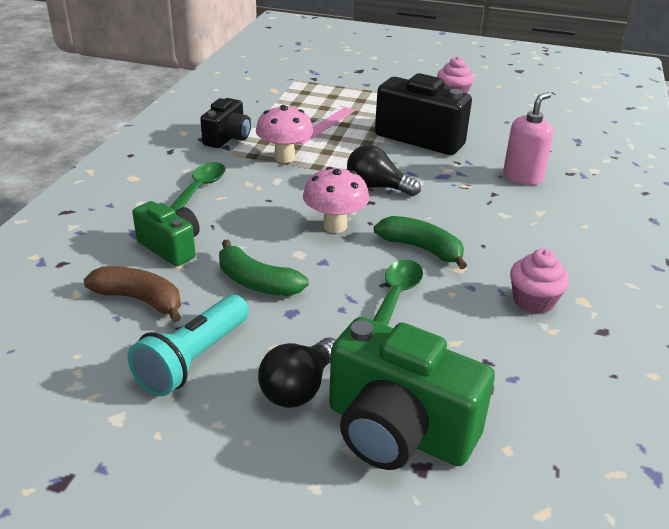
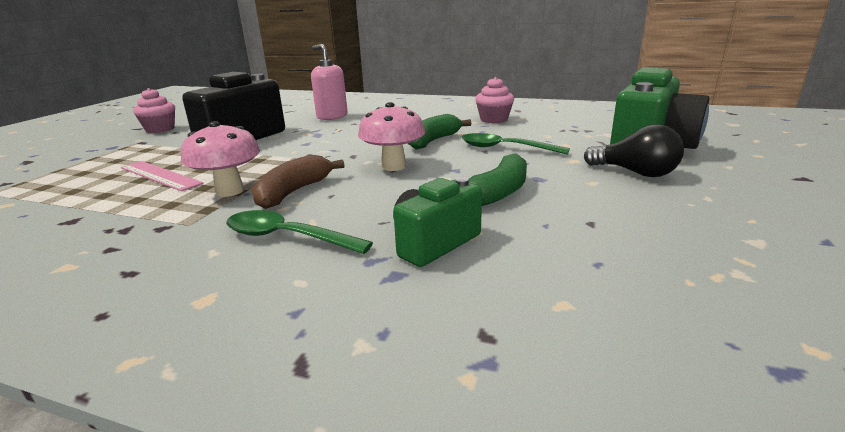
camera: 85 degrees left, 10 degrees down
(140, 300) = (555, 251): brown banana -> brown banana (293, 192)
(193, 359) = (636, 213): turquoise flashlight -> none
(228, 138) = (133, 228): black camera -> none
(377, 187) = (326, 153): black light bulb -> none

